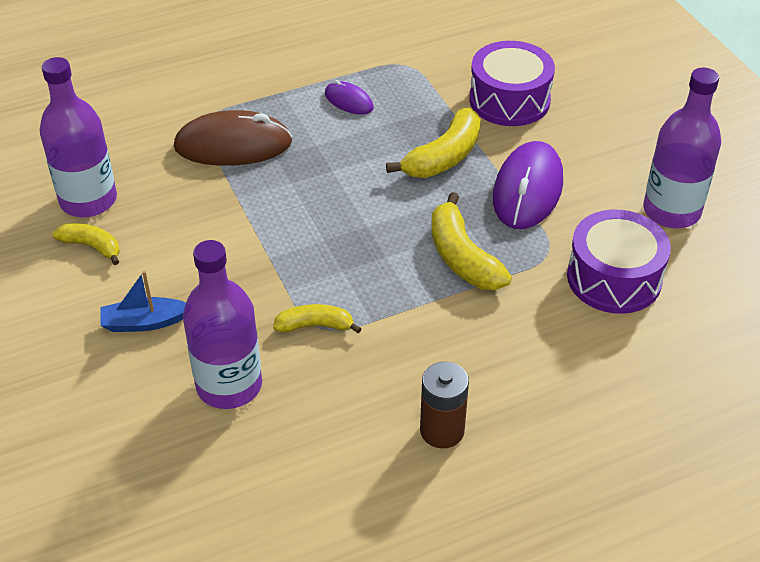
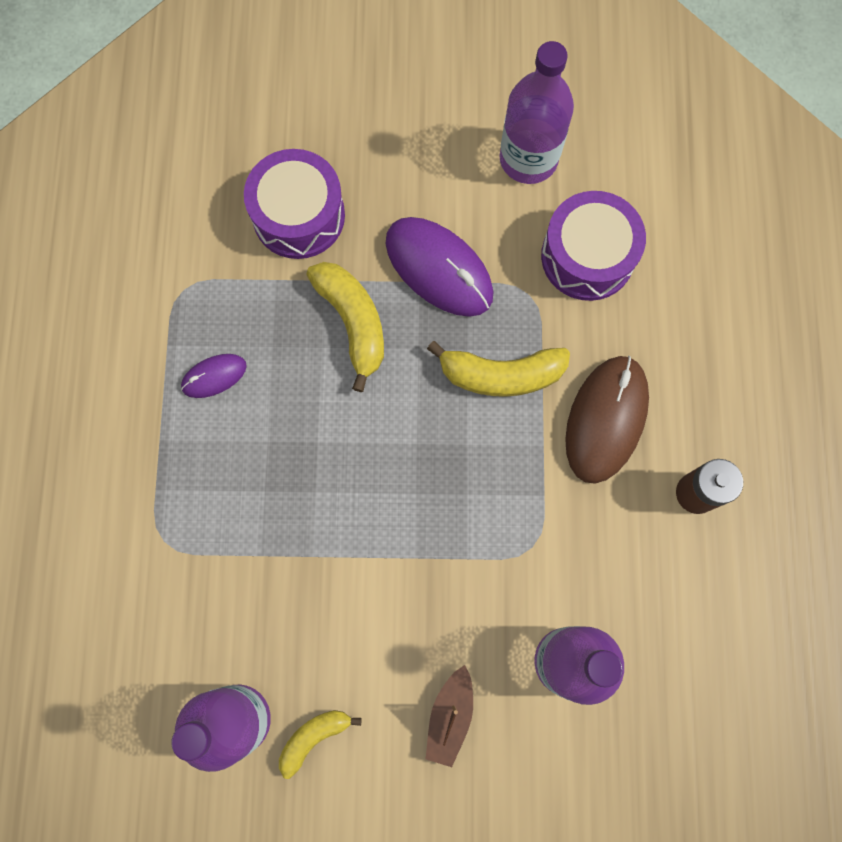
camera: 65 degrees left, 30 degrees up
(144, 322) = (450, 716): blue boat -> brown boat
(233, 145) = (224, 529): brown mouse -> brown mouse (606, 419)
(315, 326) = (527, 551): yellow banana -> none

